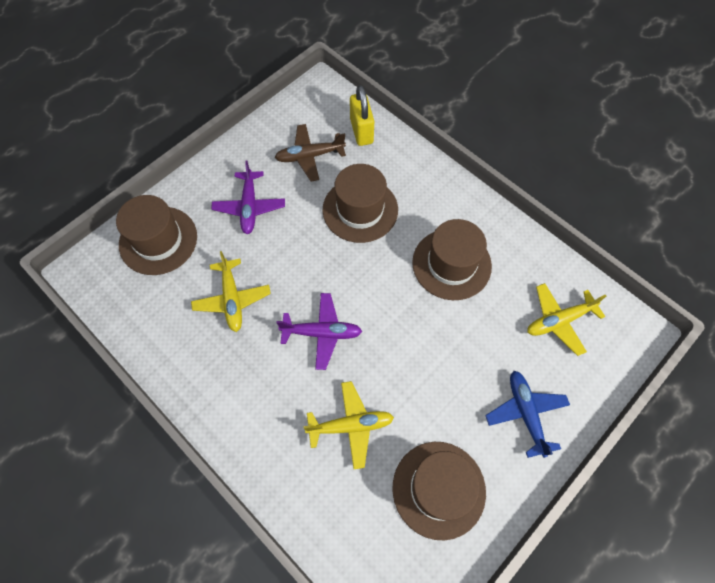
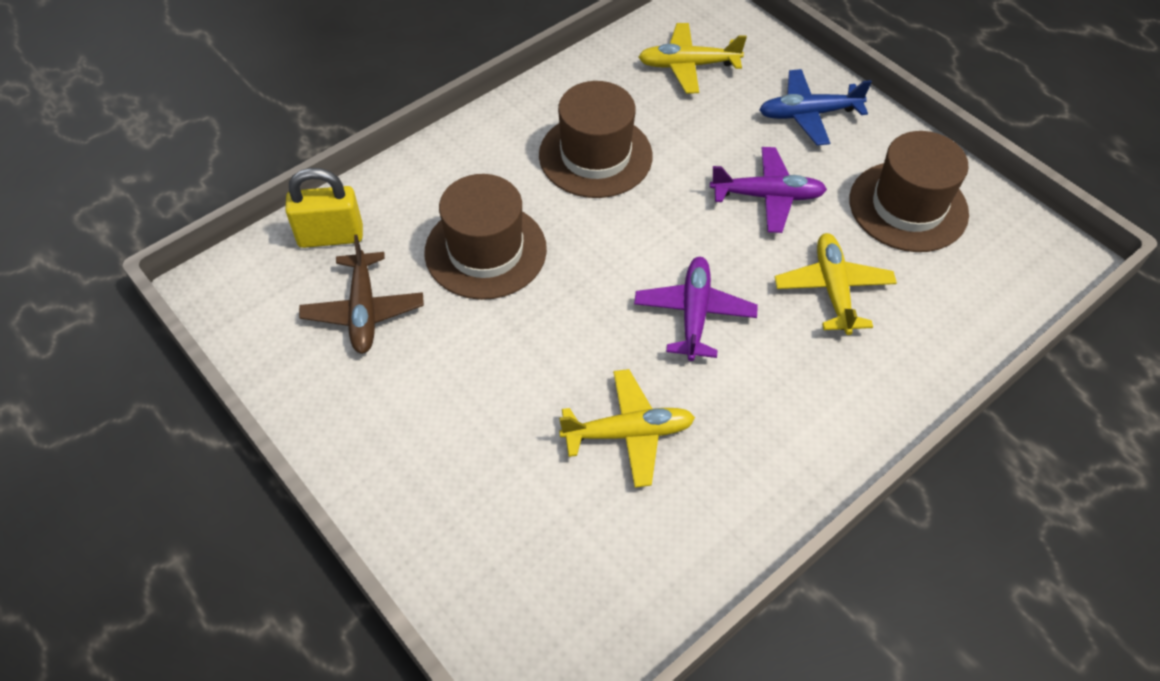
camera: 85 degrees left, 10 degrees down
(158, 240) = (496, 556): brown hat -> none
(249, 207) = (451, 404): purple plane -> purple plane (767, 196)
(559, 321) = (688, 65): yellow plane -> yellow plane turned 105 degrees clockwise

